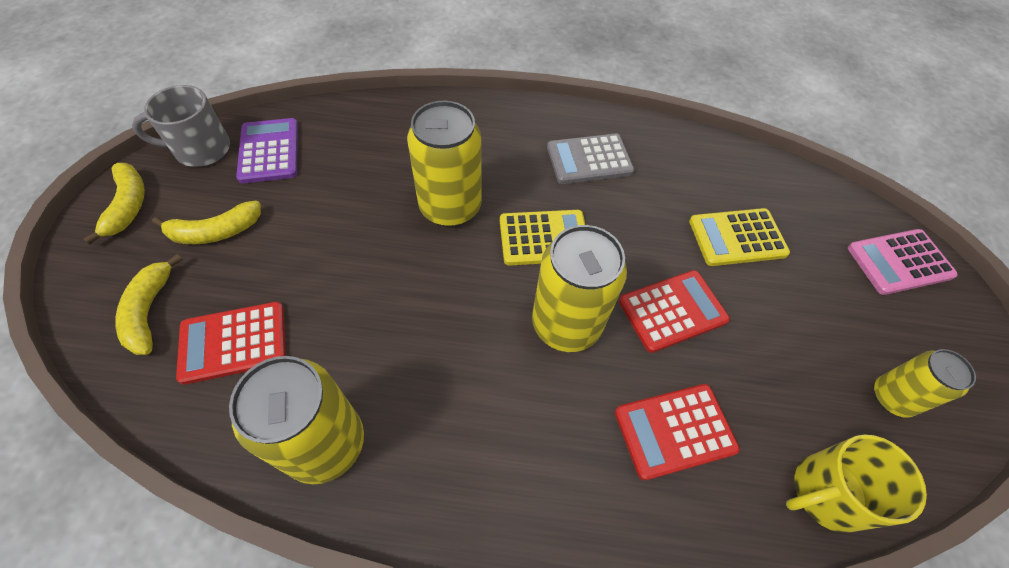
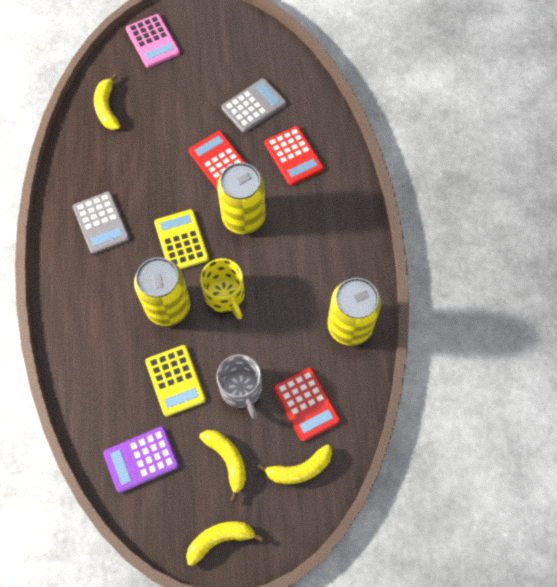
camera: 100 degrees left, 10 degrees up
(201, 149) = (151, 516): grey mug -> grey mug (241, 389)
(737, 238) = (154, 127): yellow calculator -> yellow calculator (175, 380)
(770, 190) = (107, 108): none -> yellow banana
(782, 386) = (253, 106): none -> grey calculator
(826, 493) = (306, 90): yellow mug -> yellow mug (225, 295)
(892, 397) = (246, 56): yellow can -> none

